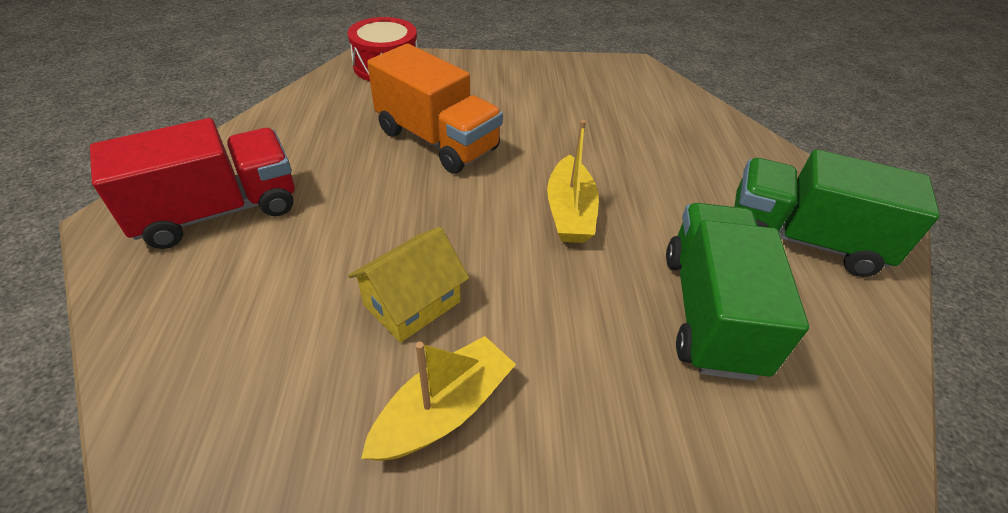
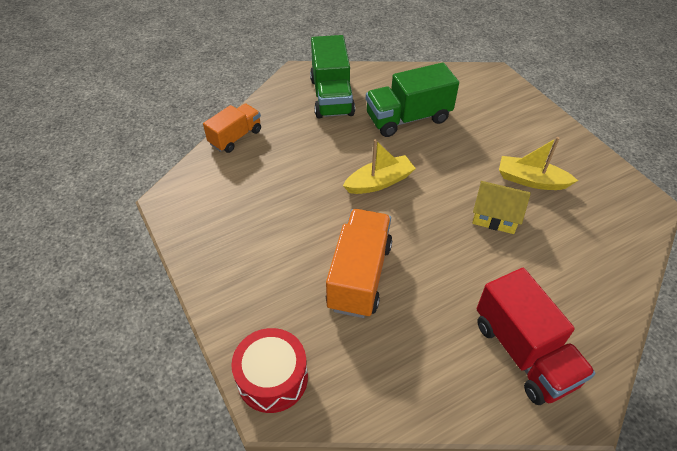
camera: 115 degrees left, 5 degrees up
(218, 211) = (524, 352): red truck -> red truck turned 150 degrees counterclockwise
(725, 126) = (235, 137): none -> orange truck

